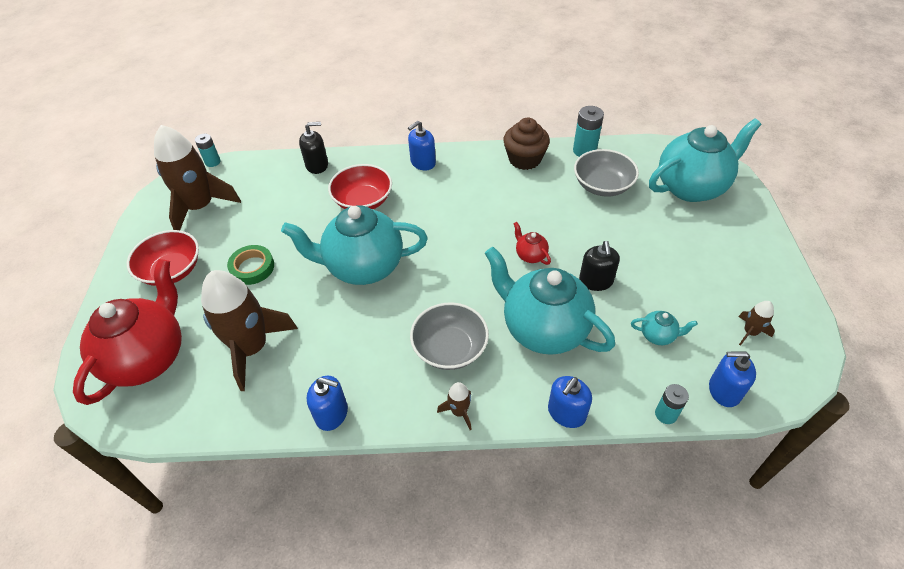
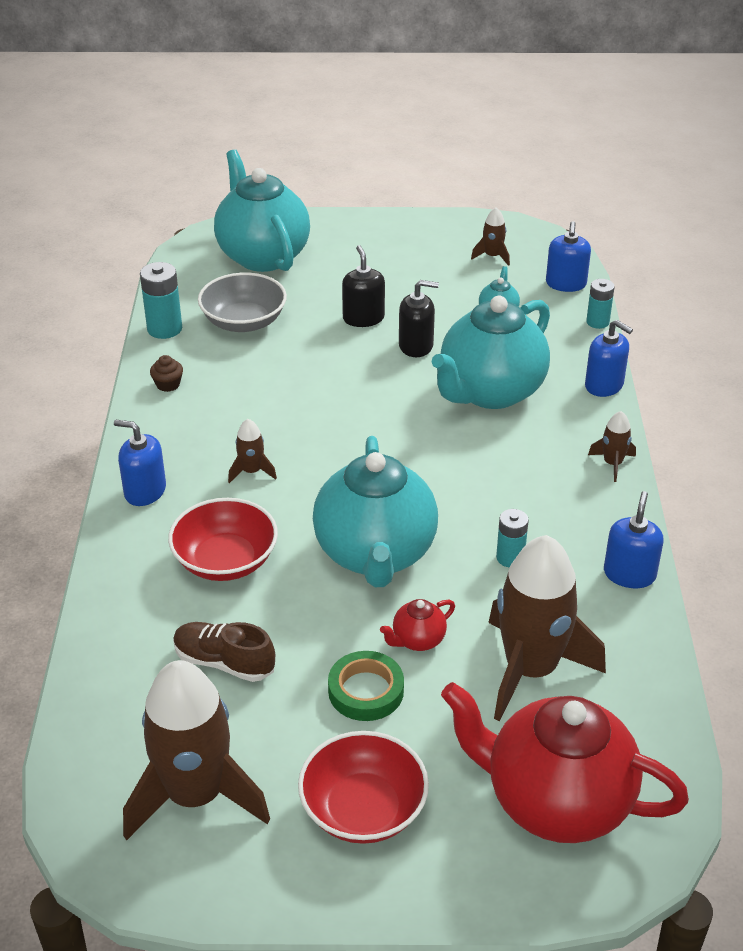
camera: 90 degrees left, 10 degrees down
(212, 162) = (54, 799): turquoise battery -> turquoise battery (510, 558)
(285, 208) = (224, 662): none -> brown shoe
(317, 165) = (113, 627): black soap dispenser -> black soap dispenser (363, 318)
(423, 162) = (145, 491): blue soap dispenser -> blue soap dispenser turned 150 degrees clockwise
(442, 204) = (251, 471): none -> brown rocket
(450, 348) = (522, 469): grey bowl -> none
(524, 159) = (168, 384): brown cupcake -> brown cupcake, size x0.47
(530, 255) = (368, 393): red teapot -> red teapot (417, 640)

